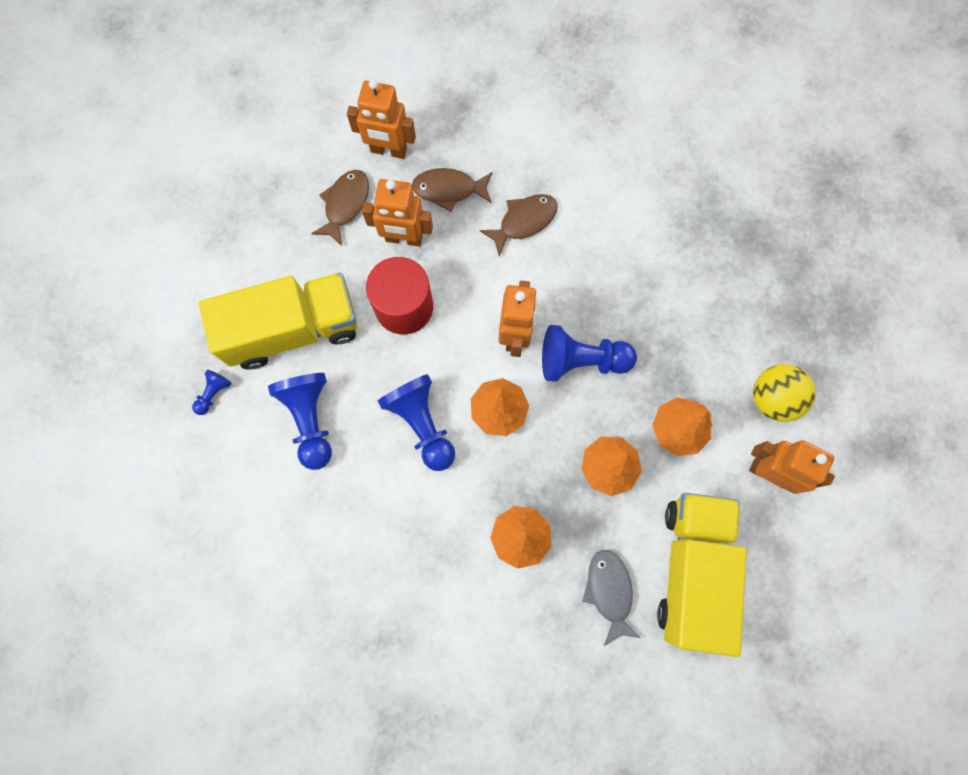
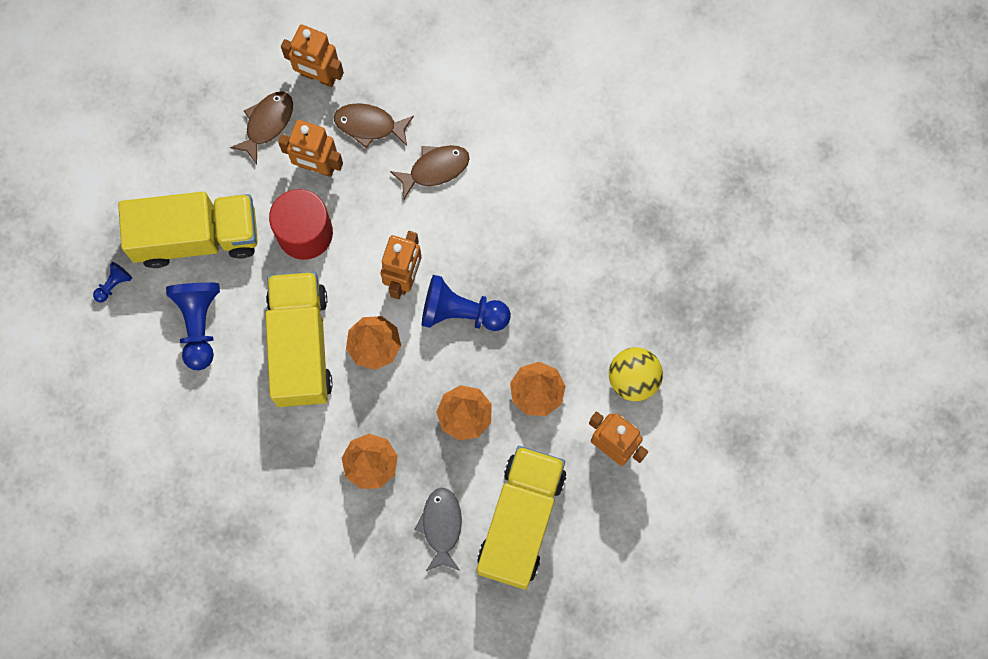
camera: 10 degrees right, 0 degrees up
(422, 424) = (301, 346): blue pawn -> yellow truck

